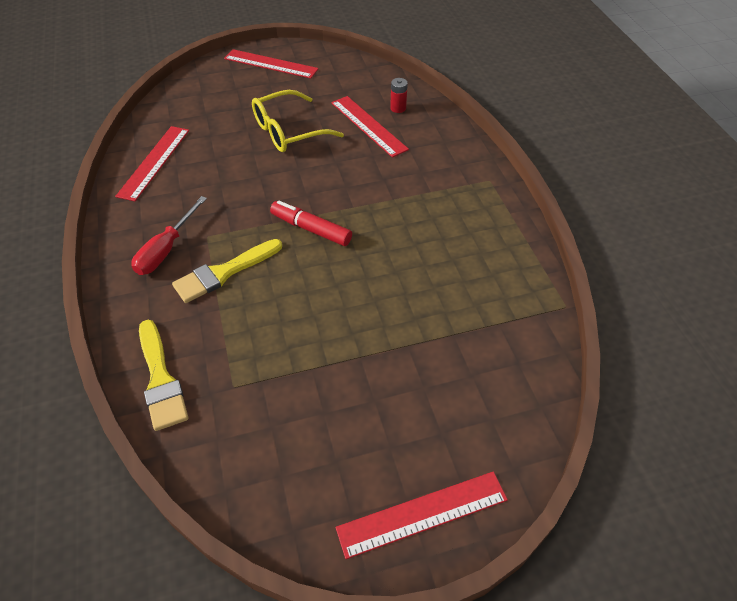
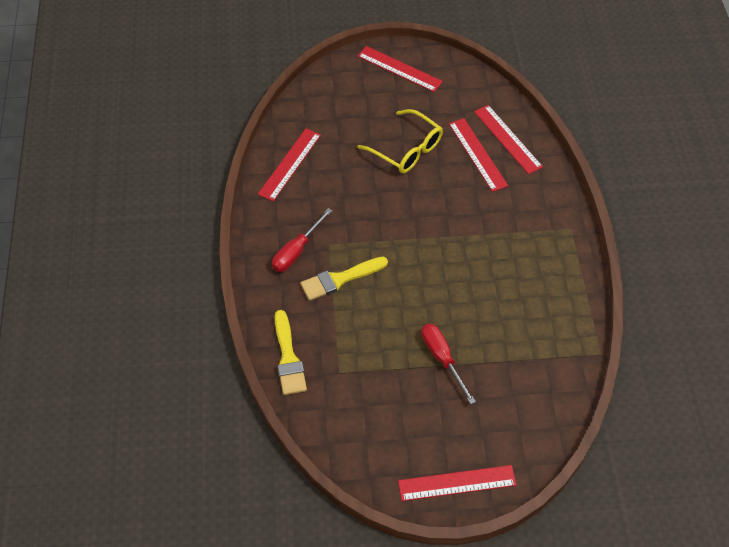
camera: 10 degrees right, 5 degrees up
(288, 131) = (406, 149): yellow glasses -> yellow glasses turned 120 degrees counterclockwise
(311, 229) = (412, 251): red marker -> none
(369, 345) = (442, 358): none -> red screwdriver
(398, 108) = (507, 139): red battery -> red ruler

